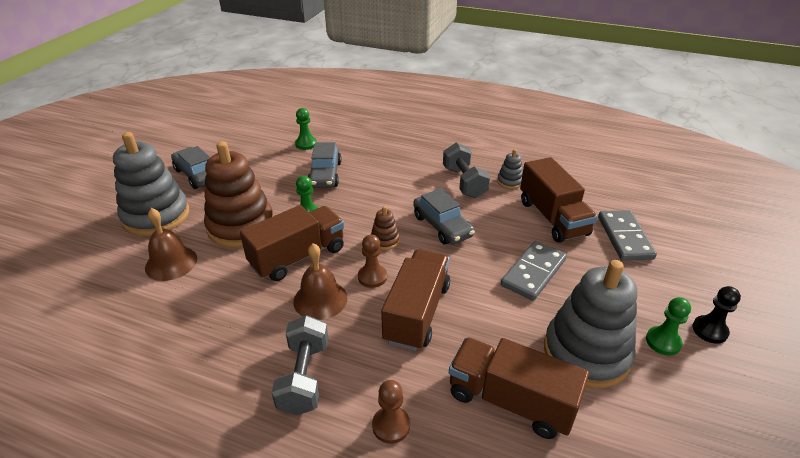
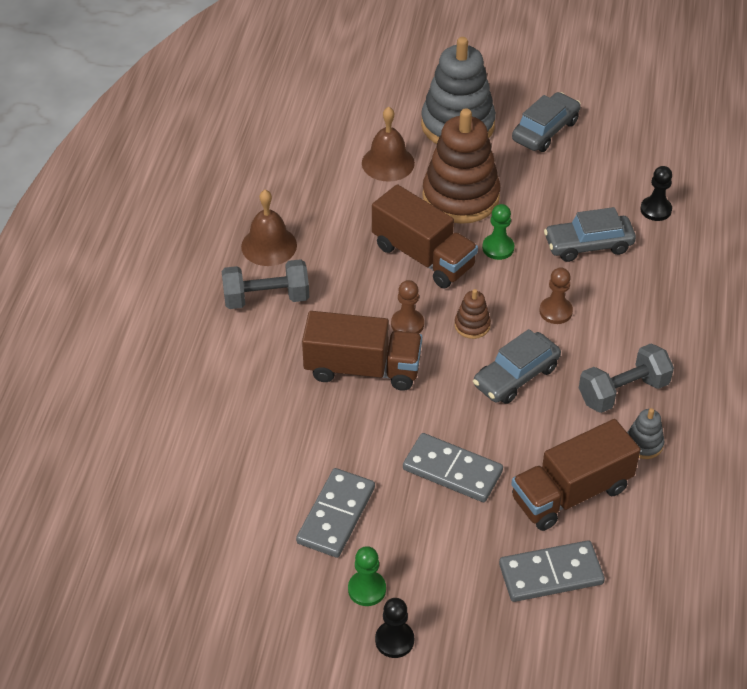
camera: 80 degrees right, 10 degrees up
(306, 144) = (655, 210): green pawn -> black pawn
(320, 299) = (364, 288): brown bell -> brown bell (269, 245)
(391, 425) = (226, 366): brown pawn -> brown pawn (555, 311)
(510, 400) = (266, 451): brown truck -> none
(586, 353) = (336, 515): grey stacking toy -> grey domino

